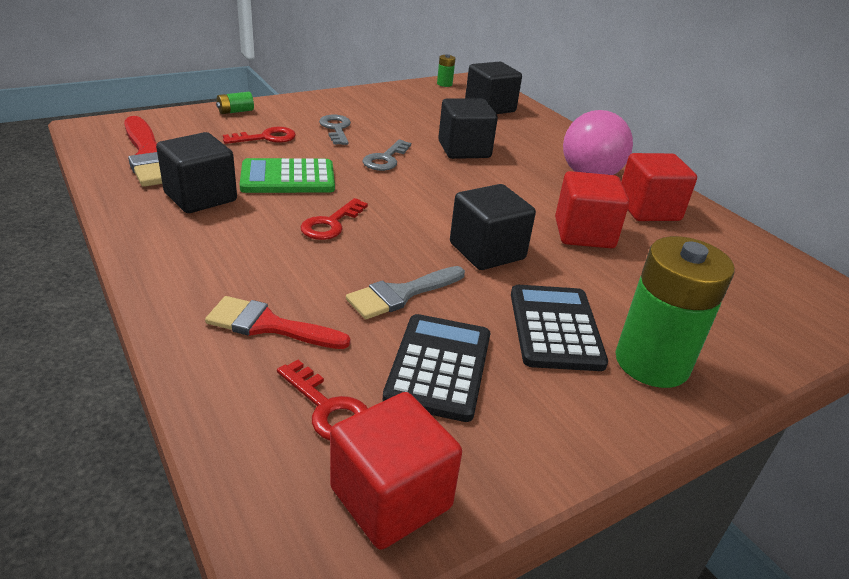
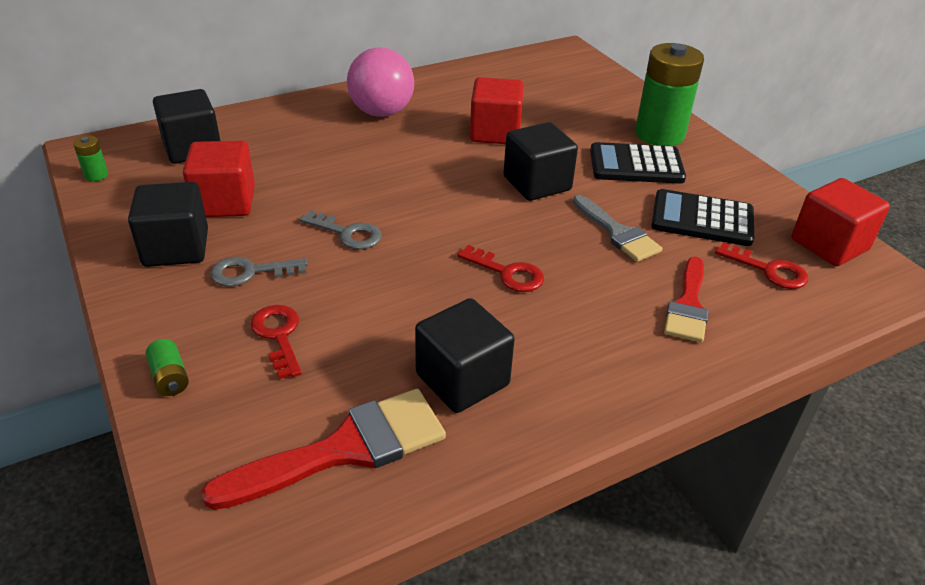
camera: 85 degrees left, 5 degrees up
(288, 178) = (403, 309): green calculator -> none
(328, 409) = (769, 270): red key -> red key turned 75 degrees clockwise
(464, 149) = (320, 177): black cube -> black cube (176, 248)
(648, 209) = (447, 96): red cube -> red cube (225, 202)

